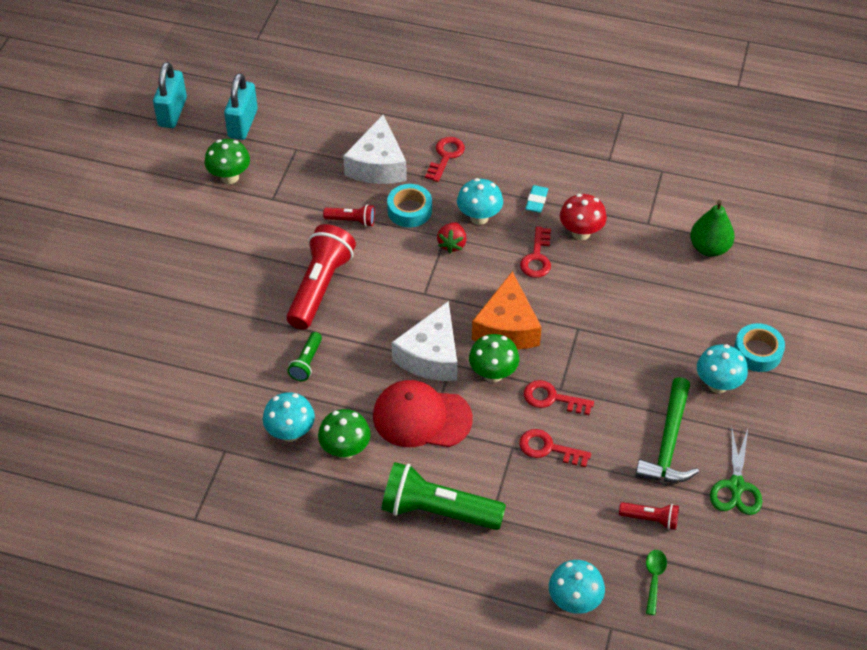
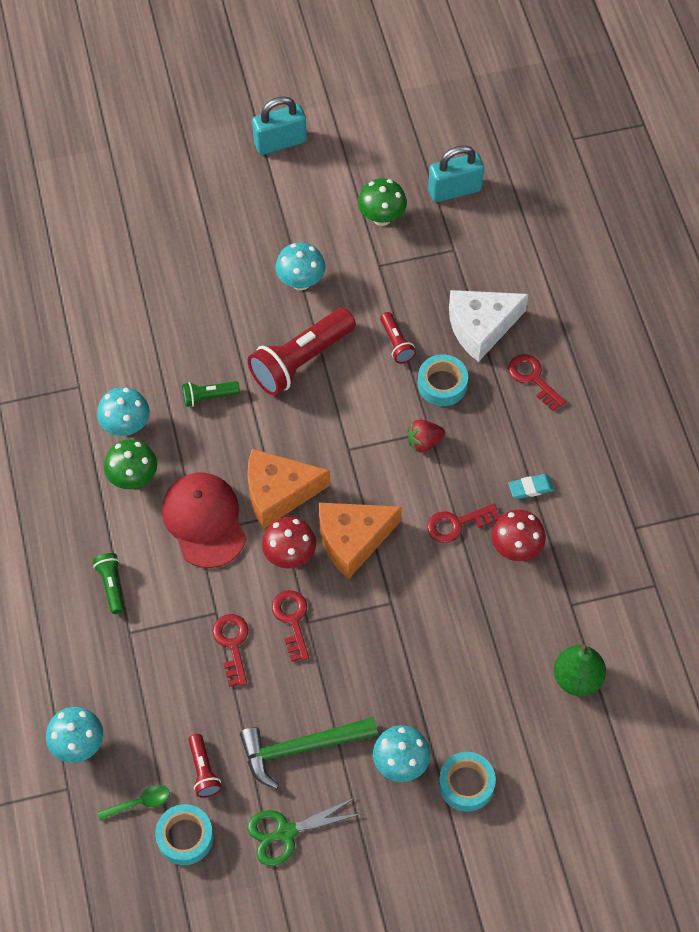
camera: 60 degrees right, 10 degrees up
(172, 112) = (428, 128): turquoise padlock -> turquoise padlock (280, 142)
(320, 287) = (301, 360): red flashlight -> red flashlight turned 150 degrees clockwise
(431, 356) = (278, 493): white cheese -> orange cheese
(437, 511) = (111, 585): green flashlight -> green flashlight, size x0.49
(445, 157) = (533, 379): red key -> red key turned 120 degrees counterclockwise
(479, 217) = (474, 448): turquoise mushroom -> turquoise mushroom (301, 282)
(493, 374) = (289, 555): green mushroom -> red mushroom
(702, 558) = (185, 837): none -> turquoise tape

